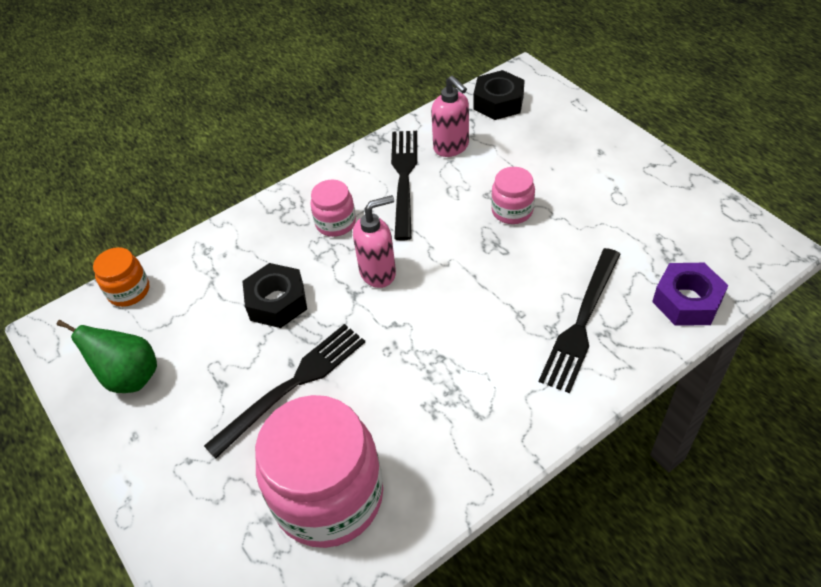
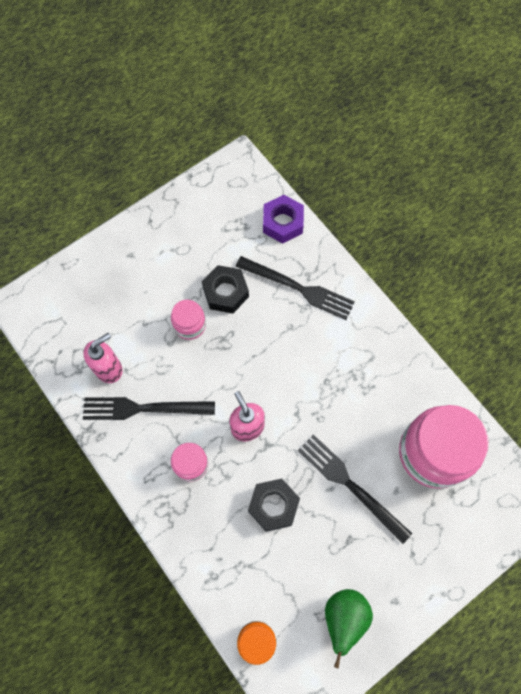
camera: 95 degrees left, 20 degrees up
(498, 102) = (55, 327): black nut -> black nut (225, 292)

